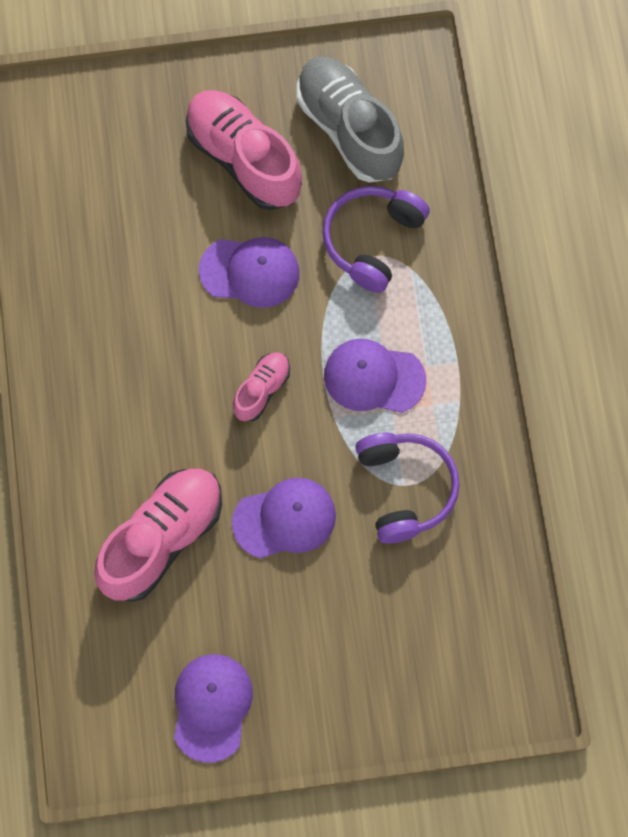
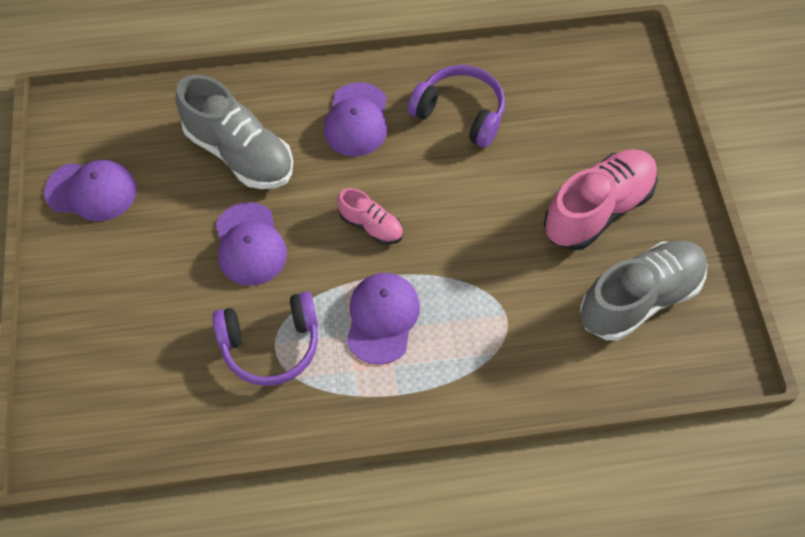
camera: 90 degrees right, 10 degrees down
(162, 539) = (240, 153): pink shoe -> grey shoe
(250, 272) = (485, 215): purple cap -> purple cap (356, 120)
(372, 241) = (522, 318): purple headphones -> purple headphones (460, 113)

